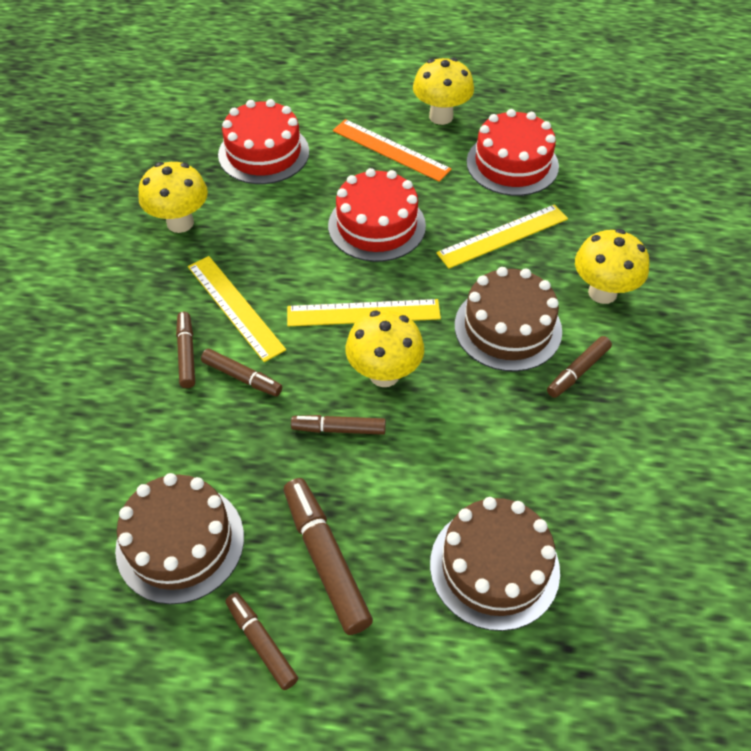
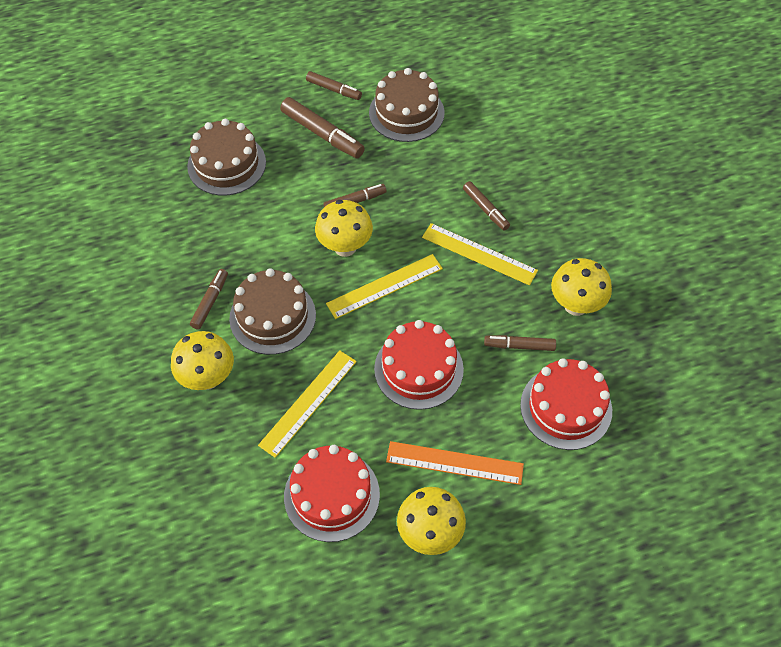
camera: 155 degrees right, 5 degrees up
(242, 377) = (438, 208): brown marker -> brown marker (519, 346)

